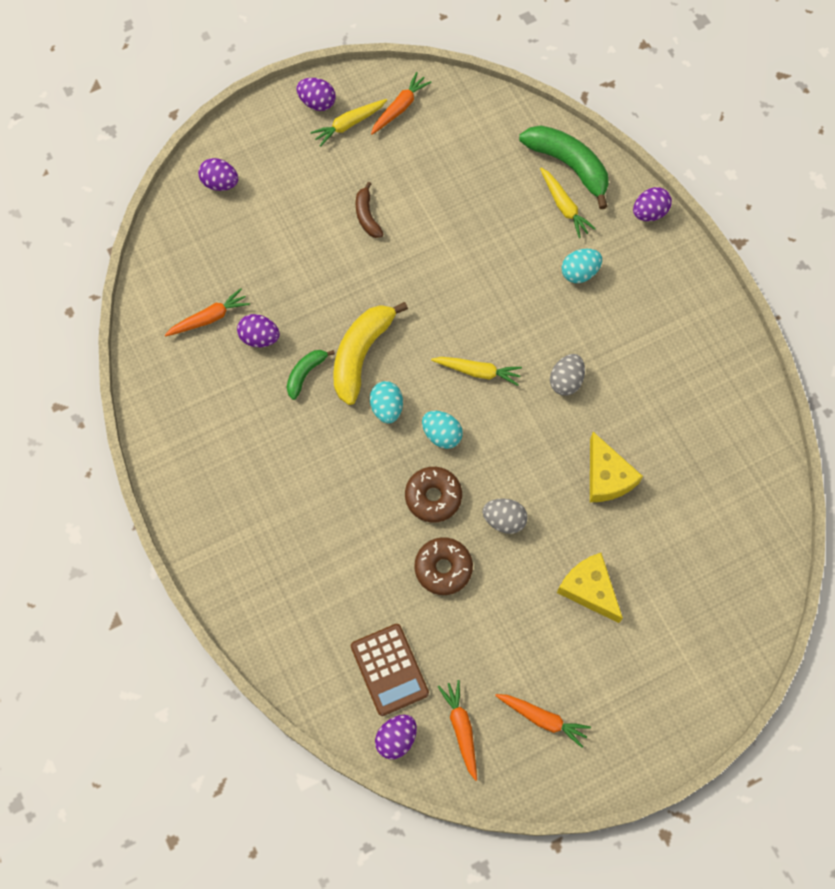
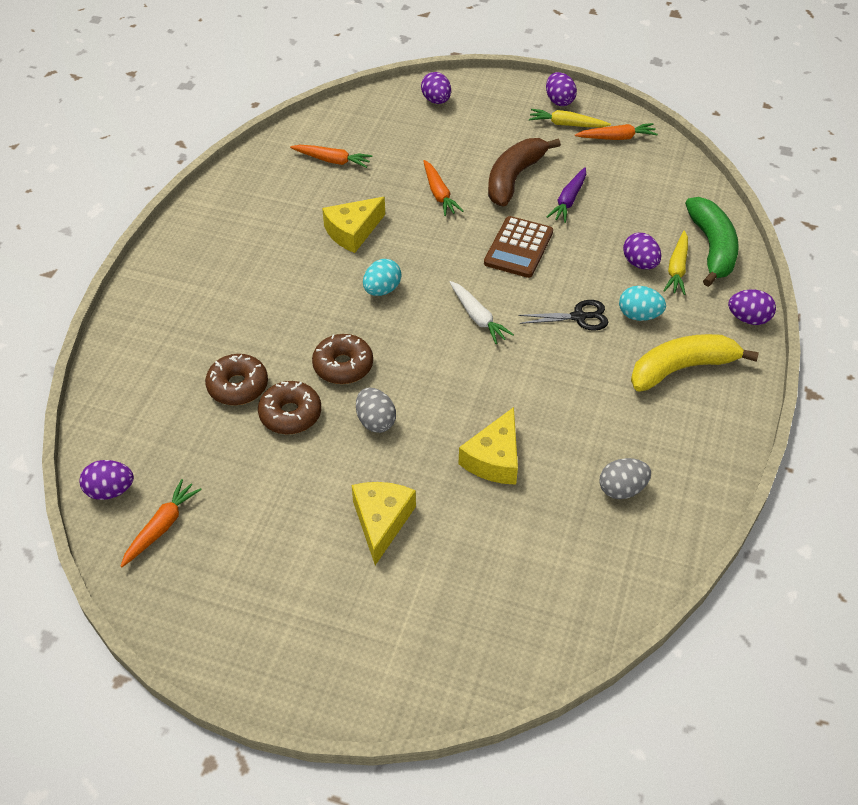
camera: 45 degrees right, 20 degrees down
(259, 337) = (350, 192): purple egg -> purple egg (640, 263)
(305, 374) = (353, 231): green banana -> yellow cheese
(361, 354) = (406, 248): yellow banana -> yellow banana (682, 368)
(367, 216) = (514, 178): brown banana -> brown banana, size x1.87
(382, 581) = (238, 386): none -> brown donut
(389, 669) = (167, 443): brown calculator -> brown calculator (518, 248)
(428, 204) = (568, 200): none -> purple carrot
(441, 435) = (400, 334): turquoise egg -> none
(477, 371) = (478, 317): yellow carrot -> white carrot
(542, 719) = (228, 577): orange carrot -> orange carrot (439, 194)
(543, 309) = (579, 317): none -> black scissors
(566, 381) = (540, 373): grey egg -> grey egg (622, 489)

